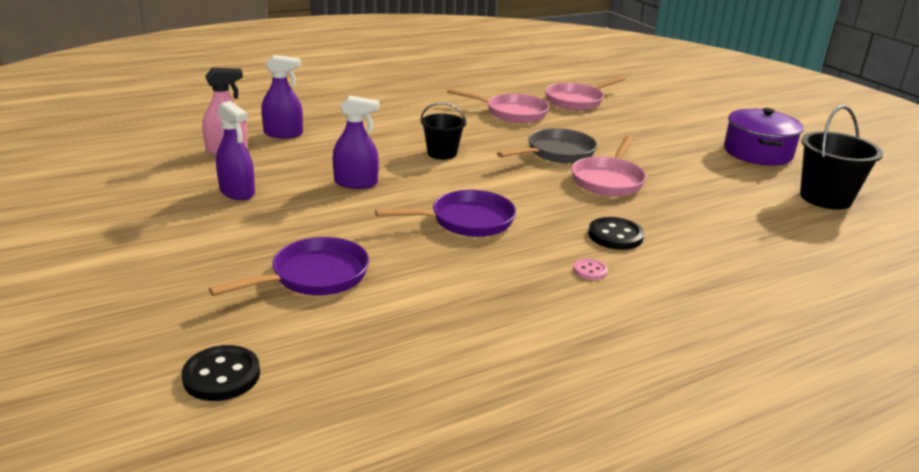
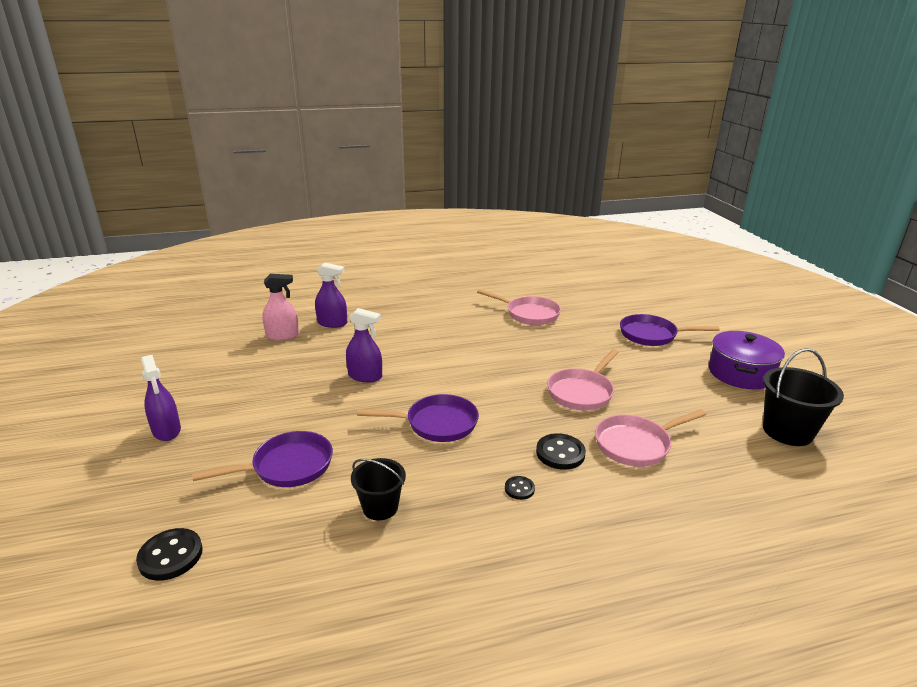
camera: 15 degrees right, 0 degrees up
(237, 192) = (270, 377): purple spray bottle -> purple spray bottle (166, 430)
(442, 153) = (449, 352): black bucket -> black bucket (380, 507)
(557, 153) = (549, 359): grey pan -> none
(577, 101) = (593, 305): pink pan -> pink pan (636, 444)
(590, 271) = (519, 489): pink button -> black button
(653, 125) = (652, 335): none -> purple pan

